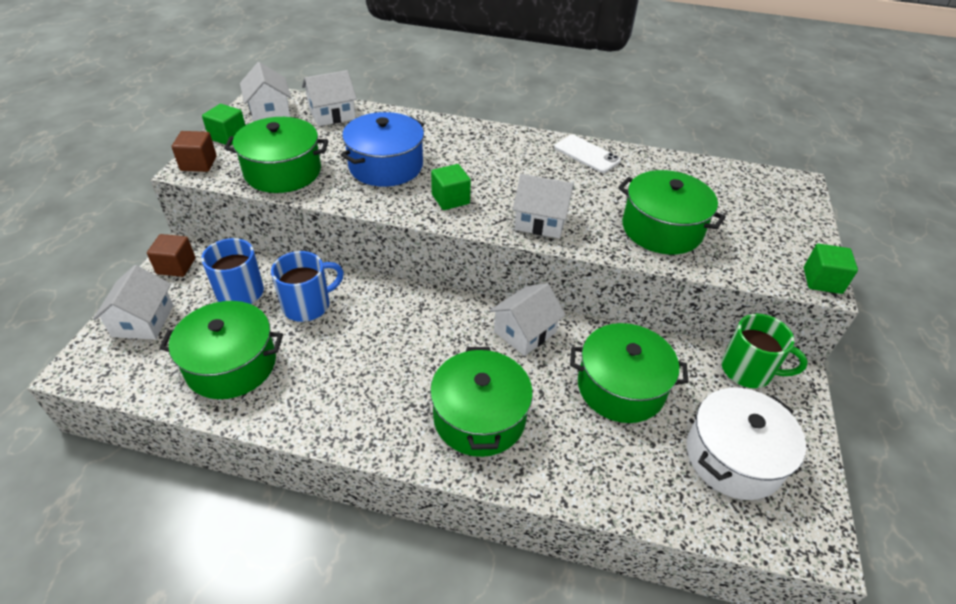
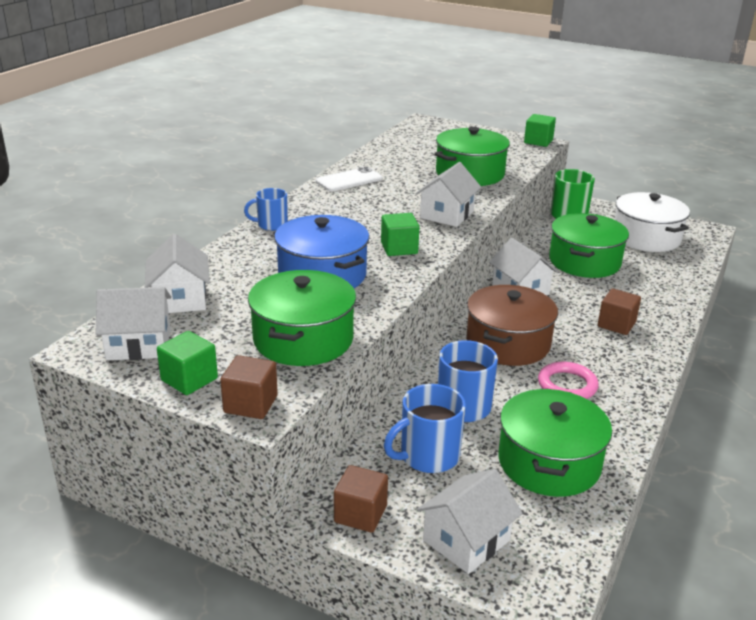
camera: 75 degrees left, 15 degrees down
(143, 321) = (466, 540): white house -> white house turned 60 degrees counterclockwise
(350, 375) = (567, 385): none -> pink ring
(414, 328) = (508, 343): none -> brown pot
(467, 129) = (271, 225): none -> blue mug
(479, 417) = (616, 324): green pot -> brown cube

